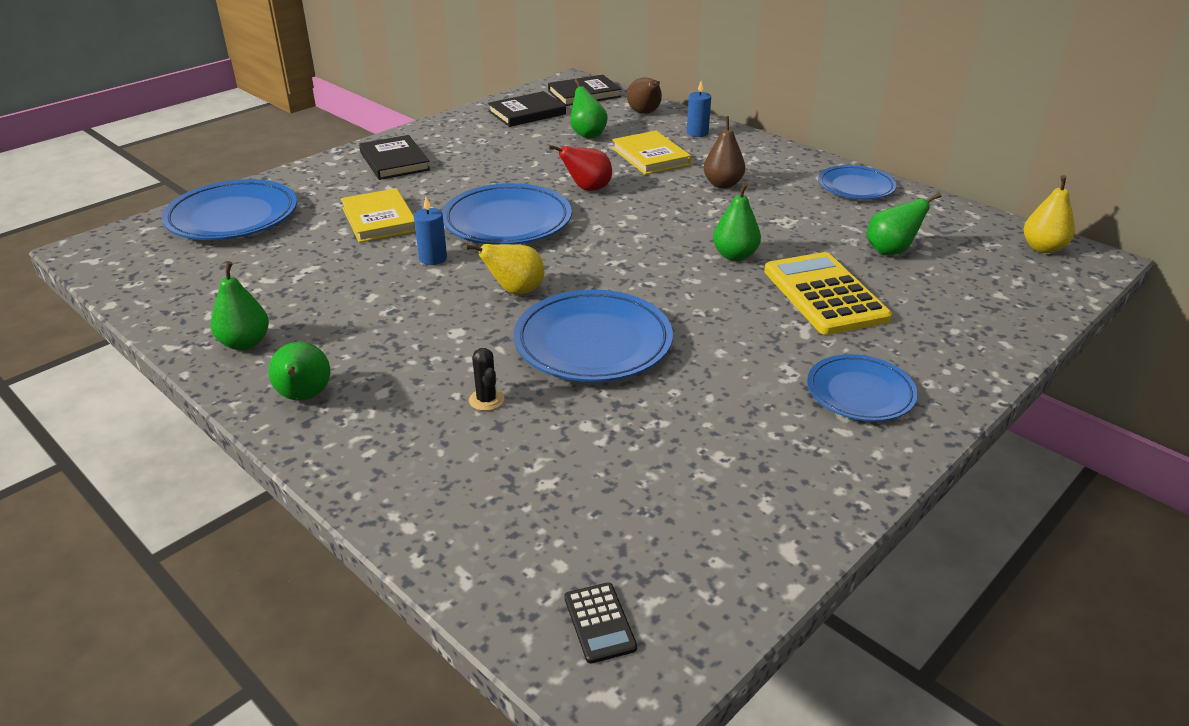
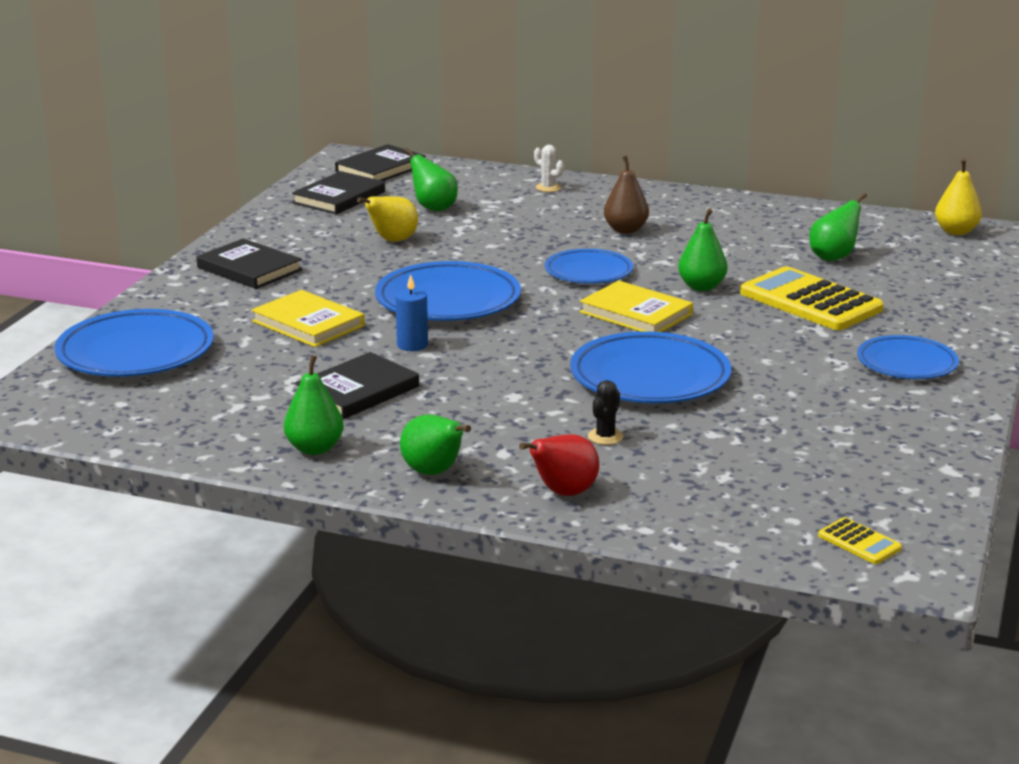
camera: 25 degrees left, 10 degrees down
(342, 293) = (357, 391): none -> black book
(486, 400) = (605, 437): black cactus -> black cactus turned 75 degrees clockwise
(515, 291) = (529, 354): yellow pear -> yellow pear (392, 241)
(587, 189) = (494, 257): red pear -> red pear (563, 493)
(599, 623) = (859, 542): black calculator -> yellow calculator
(645, 113) = (471, 177): brown pear -> none
(650, 156) = (525, 217): yellow book -> yellow book (636, 313)
(697, 133) = (548, 188): blue candle -> white cactus
(856, 187) = (752, 210): blue plate -> blue plate (588, 272)

